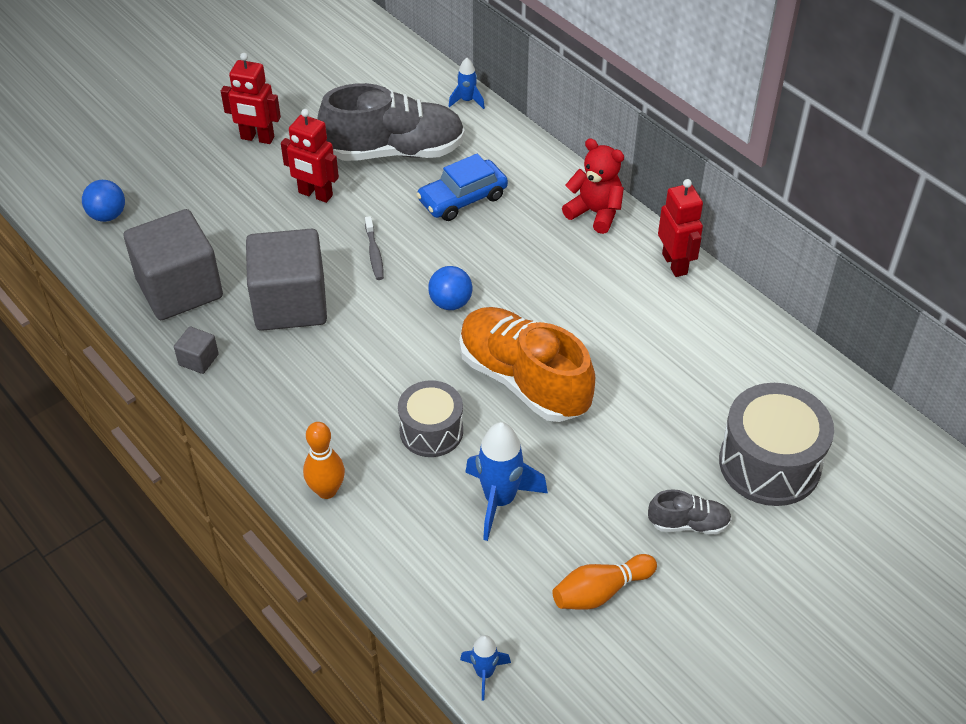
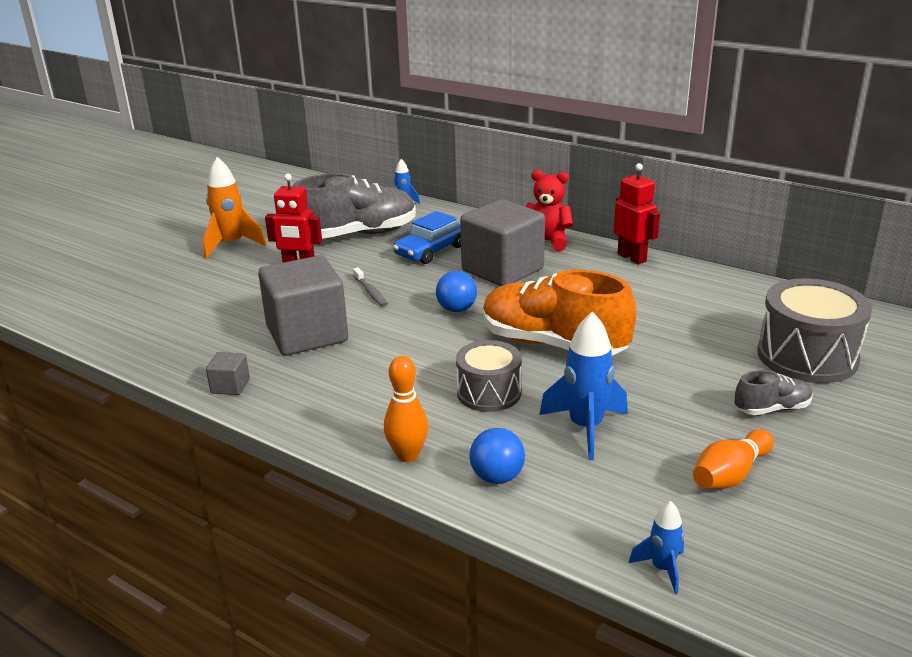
camera: 15 degrees left, 20 degrees down
(107, 215) = (104, 309): blue ball -> blue ball (497, 477)
(179, 288) = (193, 343): grey cube -> grey cube (502, 270)
(257, 138) = (232, 245): red robot -> orange rocket

